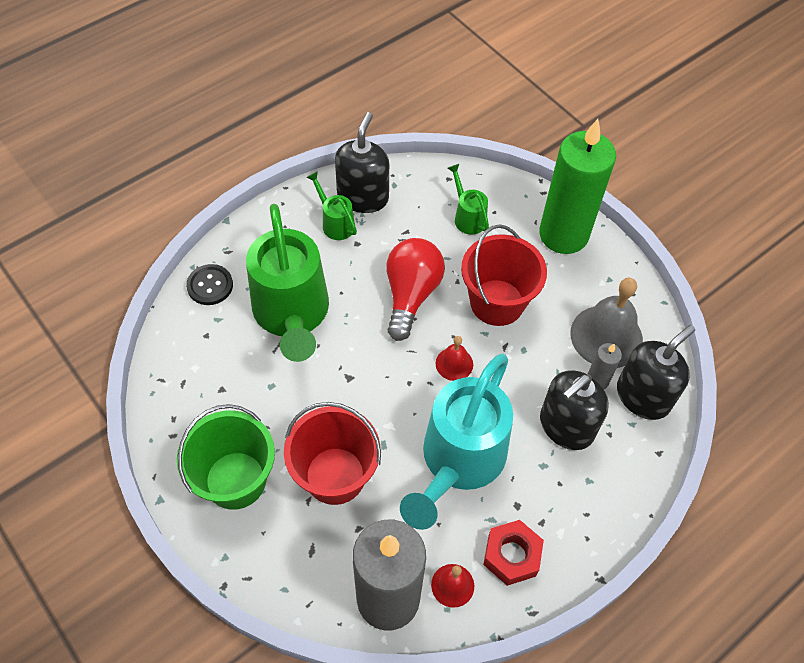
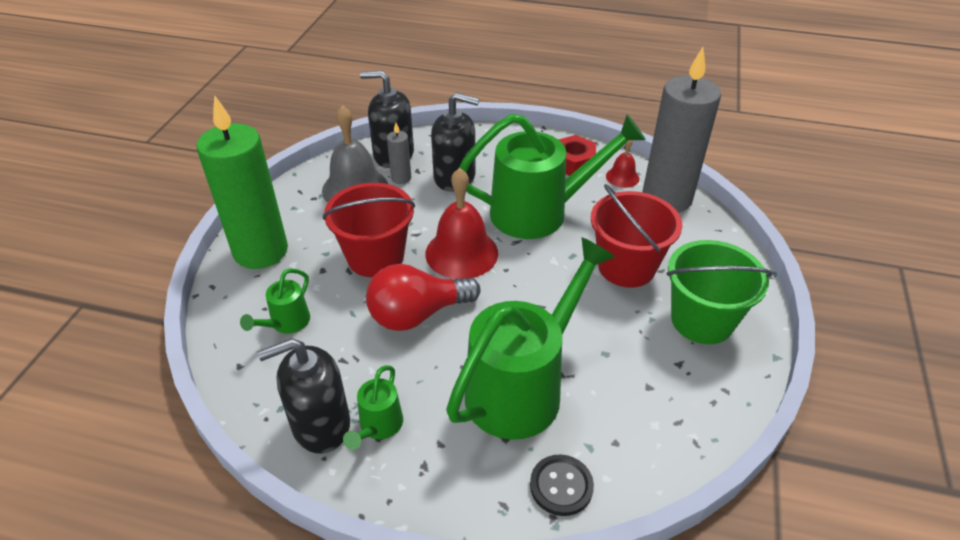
camera: 125 degrees left, 15 degrees down
(454, 364) = (461, 253): red bell -> red bell, size x1.95
(458, 462) = (540, 212): turquoise watering can -> green watering can

